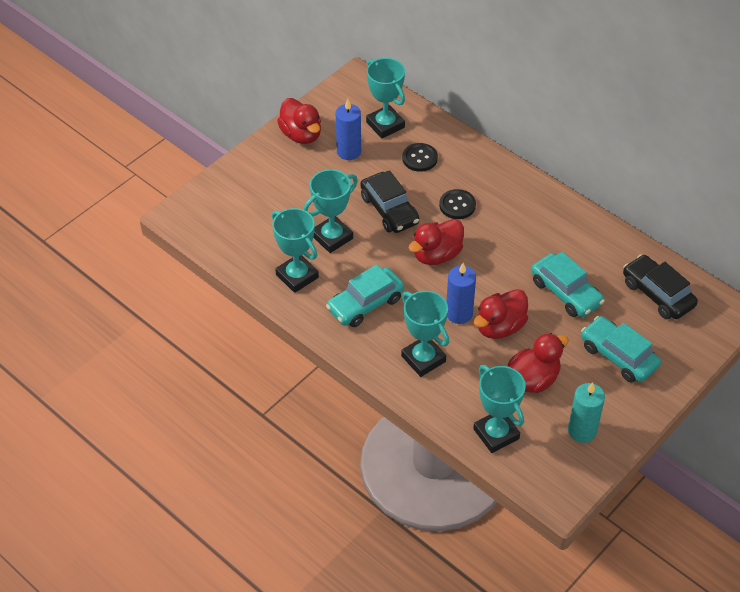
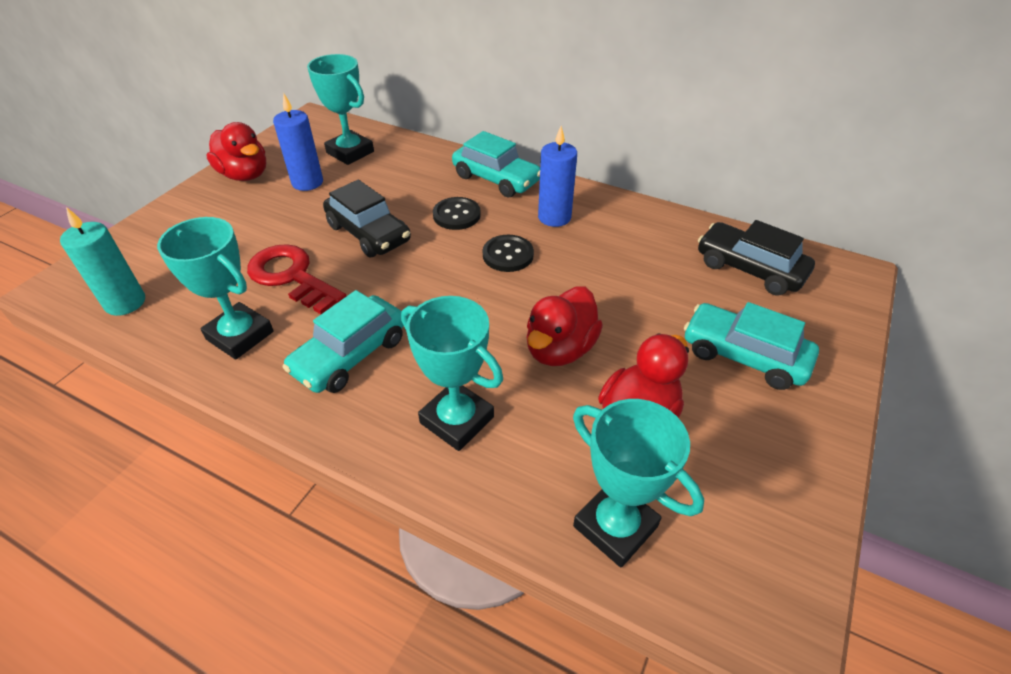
camera: 15 degrees left, 5 degrees down
(332, 237) = (291, 277): turquoise trophy -> red key
(419, 158) = (398, 176): black button -> black button (508, 255)
(437, 255) = (443, 273): red duck -> none
(459, 313) = (495, 342): blue candle -> blue candle (554, 217)
(566, 292) = (633, 288): turquoise car -> turquoise car (496, 179)
(582, 431) = (752, 486): turquoise candle -> turquoise candle (125, 303)

